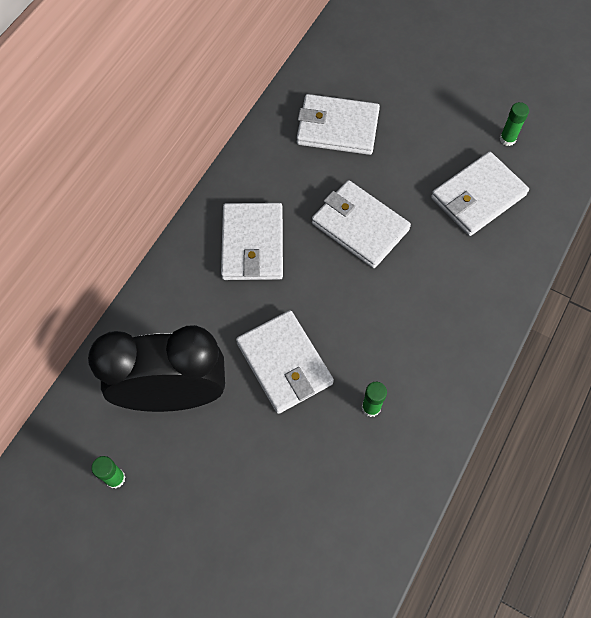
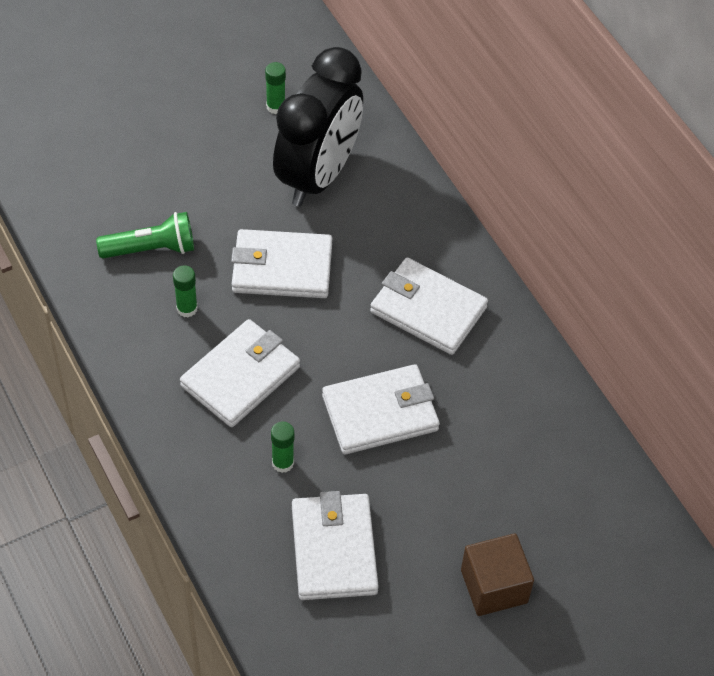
camera: 120 degrees right, 10 degrees down
(335, 475) = (151, 249): none -> green flashlight
(337, 128) = (523, 468): white wallet -> white wallet (241, 376)
(430, 104) = (494, 586): none -> brown cube
(507, 139) = (386, 637): green glue stick -> green glue stick (283, 463)

